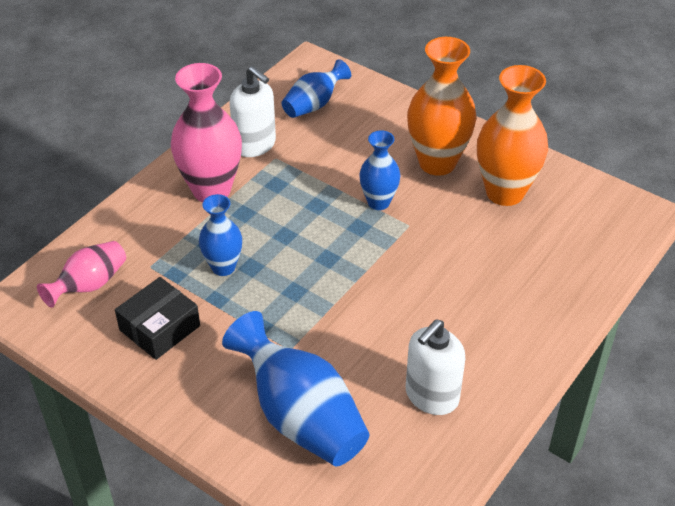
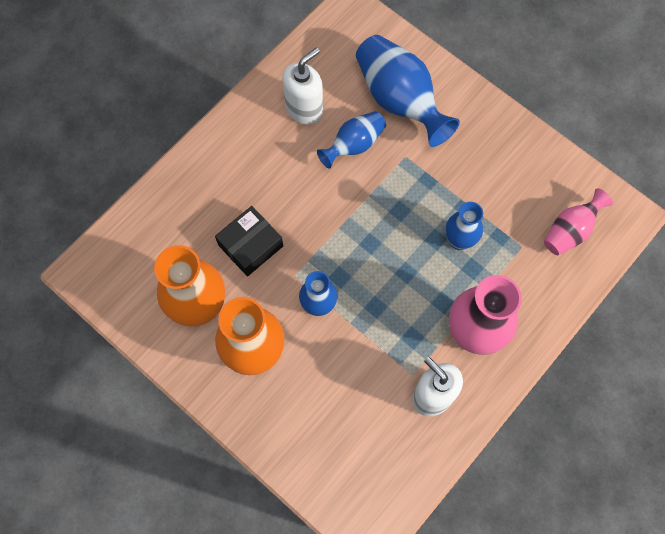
camera: 175 degrees left, 25 degrees up
(159, 328) = (507, 183): black box -> black box (250, 245)
(314, 105) = (370, 455): blue vase -> blue vase (354, 145)

